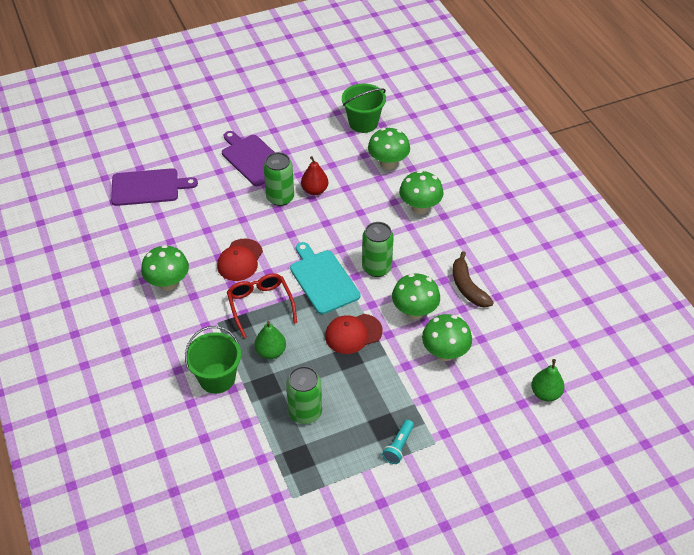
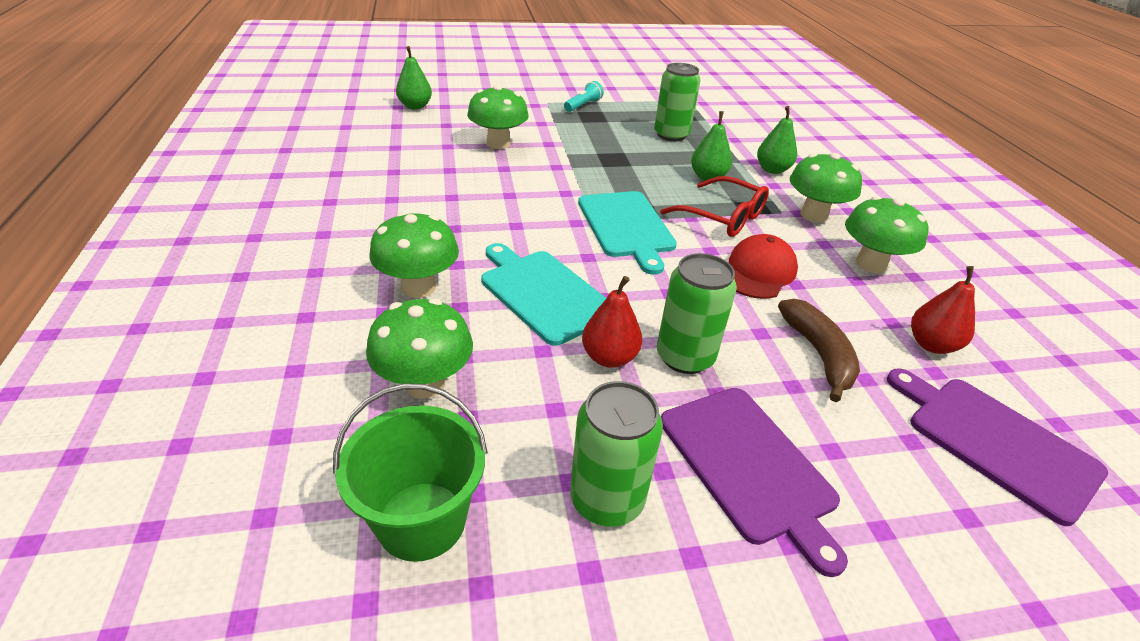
camera: 170 degrees left, 10 degrees down
(148, 187) = (995, 442): purple cutting board -> purple cutting board turned 45 degrees clockwise
(155, 230) = (931, 345): none -> red pear
(217, 378) = (772, 170): green bucket -> green pear
(260, 305) = (722, 217): red glasses -> red glasses turned 45 degrees counterclockwise
(353, 334) = (601, 173): red cap -> none
(356, 218) = (543, 293): none -> turquoise cutting board
(376, 268) = (540, 225): green can -> green can (606, 499)
(414, 311) = (512, 177): green mushroom -> green mushroom (813, 215)
(467, 287) = (425, 185): brown banana -> brown banana (818, 354)

